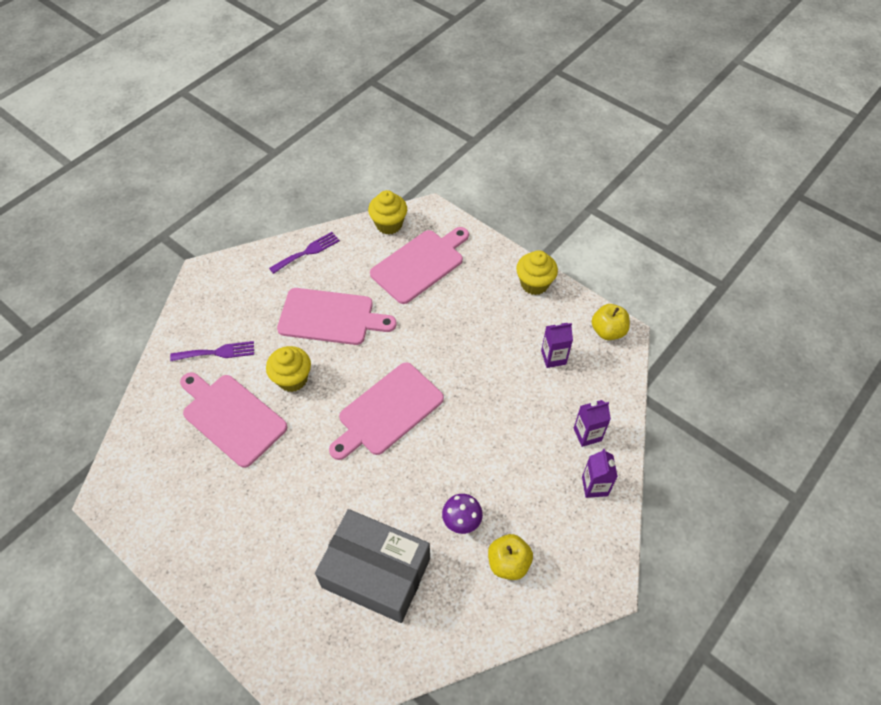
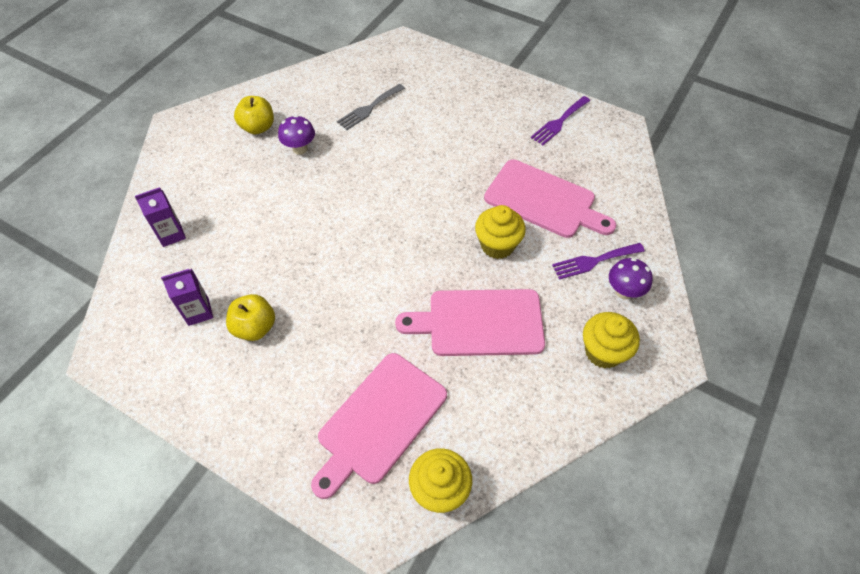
camera: 170 degrees right, 0 degrees up
(207, 324) = (624, 291): none -> purple mushroom
(307, 252) = (545, 416): purple fork -> purple fork (559, 122)
(376, 572) = (369, 108): grey box -> grey fork
(387, 411) = (385, 227): pink cutting board -> none
(534, 284) = (213, 414): yellow cupcake -> yellow cupcake (603, 352)
(594, 486) = (172, 191): purple carton -> none
(608, 331) = (123, 357): yellow apple -> yellow apple (255, 327)

